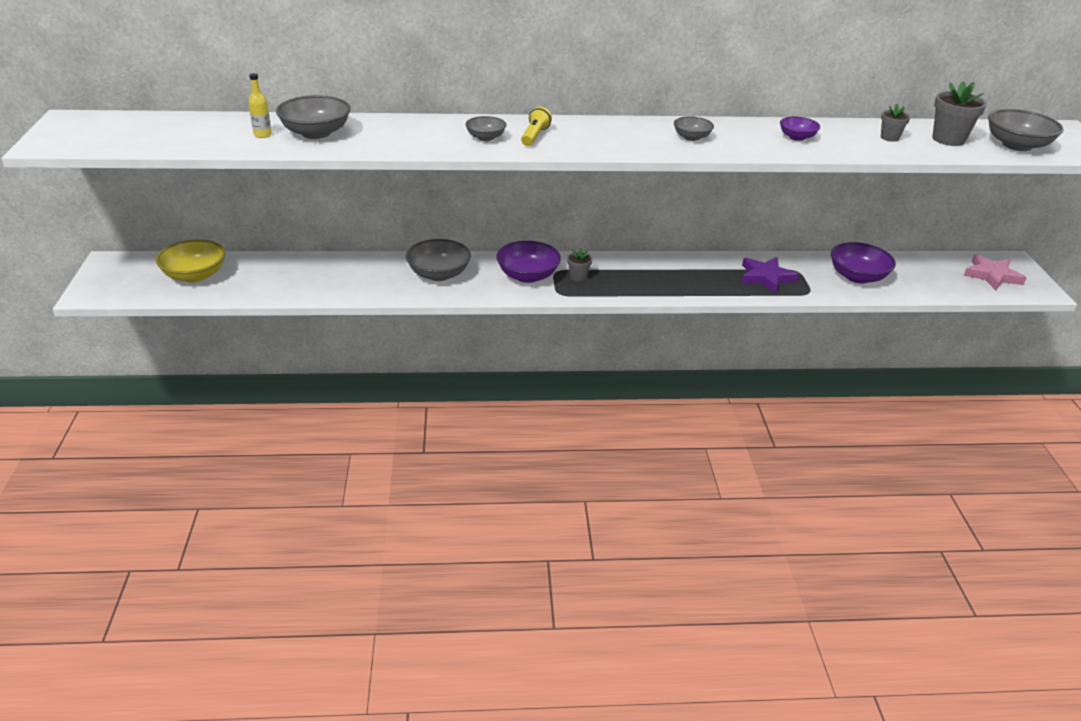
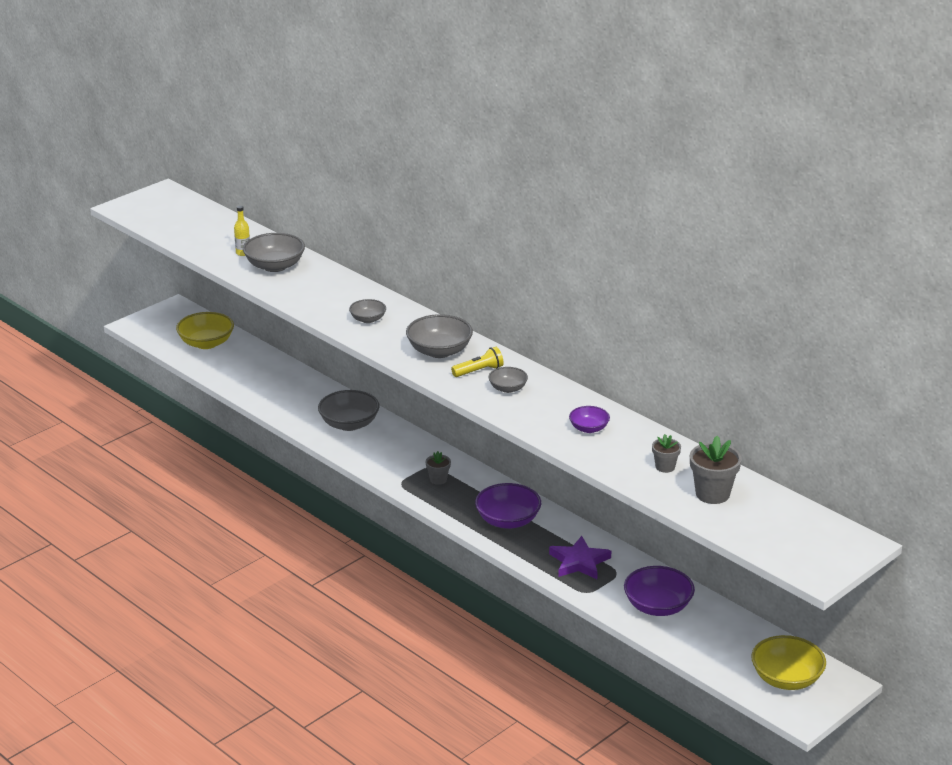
camera: 50 degrees right, 5 degrees down
(528, 276) = (405, 459): purple bowl -> purple bowl (508, 520)
(534, 136) = (401, 333): yellow flashlight -> yellow flashlight (479, 371)
(992, 275) = (786, 679): pink star -> yellow bowl
(1017, 145) = (759, 529): grey bowl -> grey bowl (439, 351)

